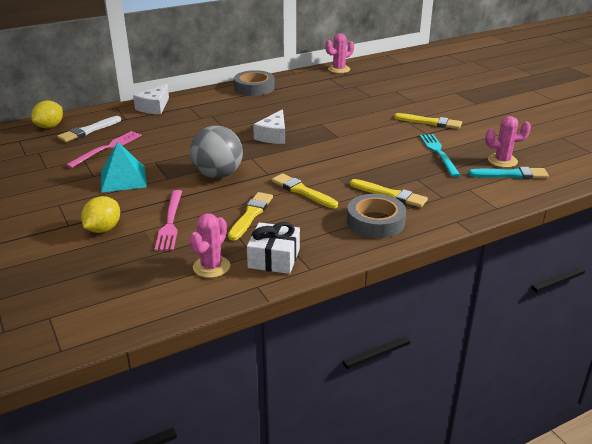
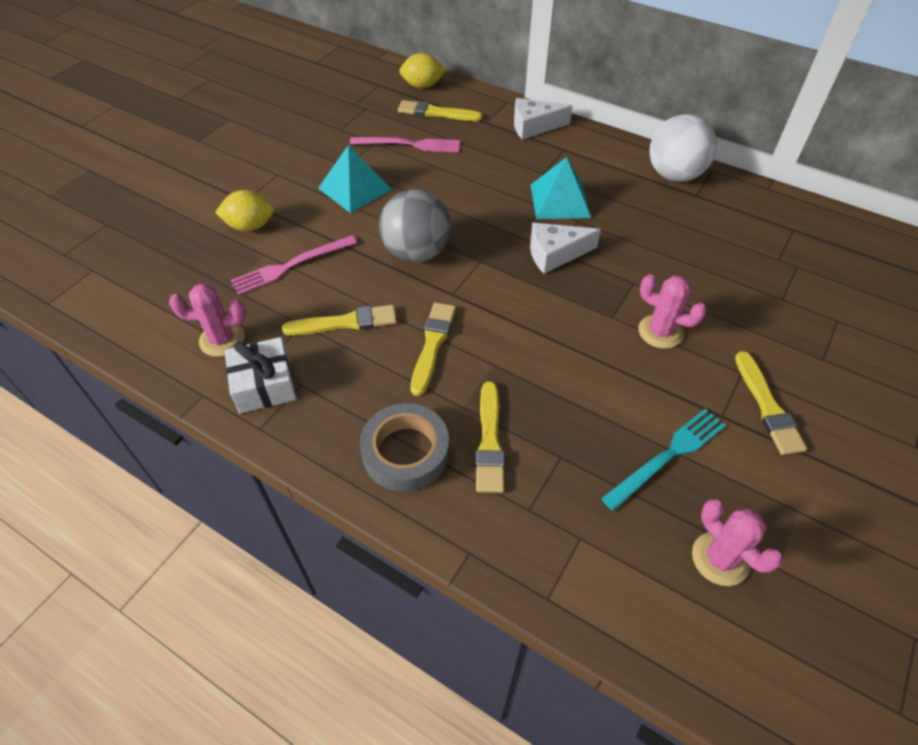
camera: 60 degrees right, 20 degrees up
(88, 130) = (436, 113): white brush -> yellow brush
(232, 121) = (560, 200): none -> turquoise pyramid
(254, 88) = (674, 175): grey tape -> white ball
(339, 69) = (836, 226): pink cactus -> pink cactus (660, 332)
(511, 175) = (679, 587): turquoise brush -> none

